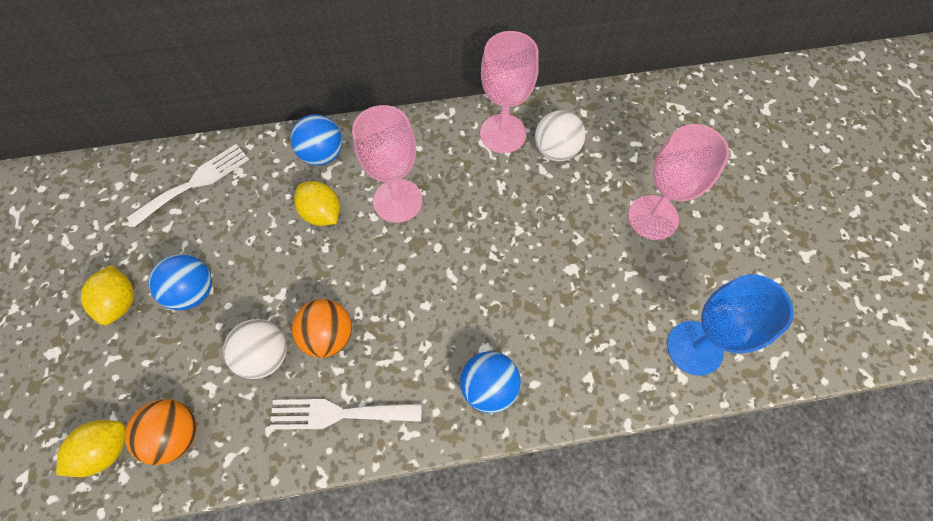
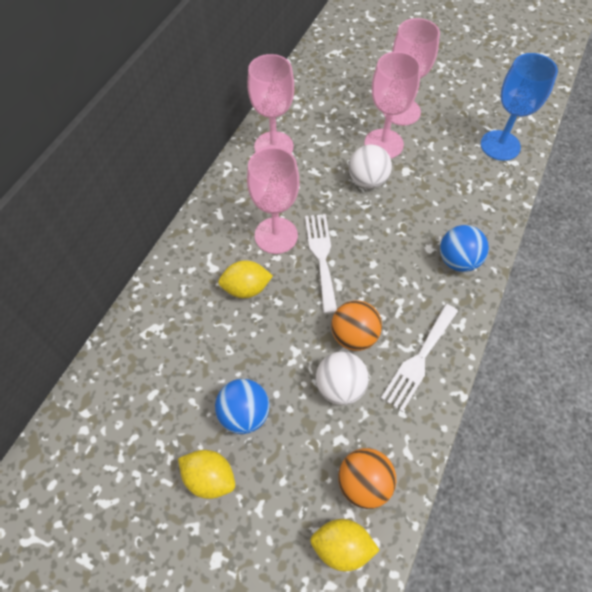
camera: 55 degrees left, 5 degrees down
(106, 450) = (342, 546): yellow lemon -> yellow lemon turned 75 degrees counterclockwise
(195, 182) = (138, 365): white fork -> white fork (321, 257)
(322, 154) = (192, 261): blue ball -> none
(556, 150) = (312, 127): white ball -> white ball (367, 180)
(590, 227) = (383, 144): none -> pink goblet

